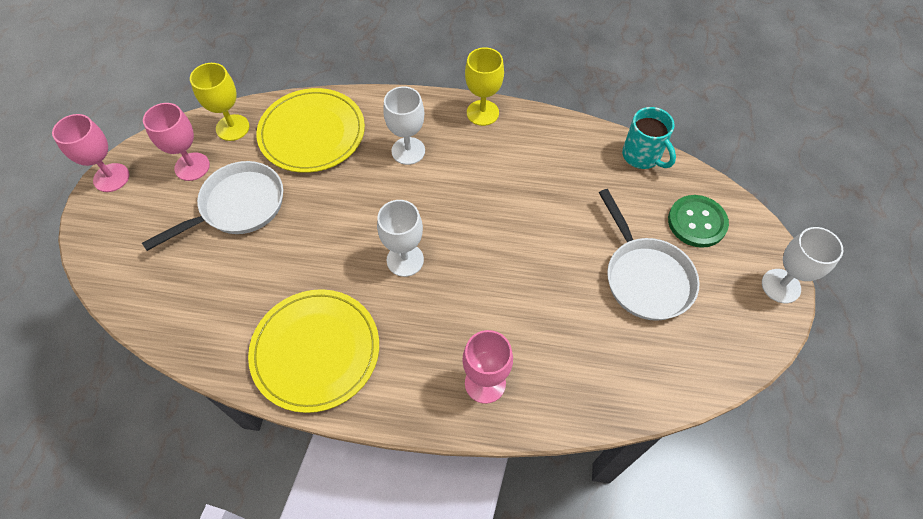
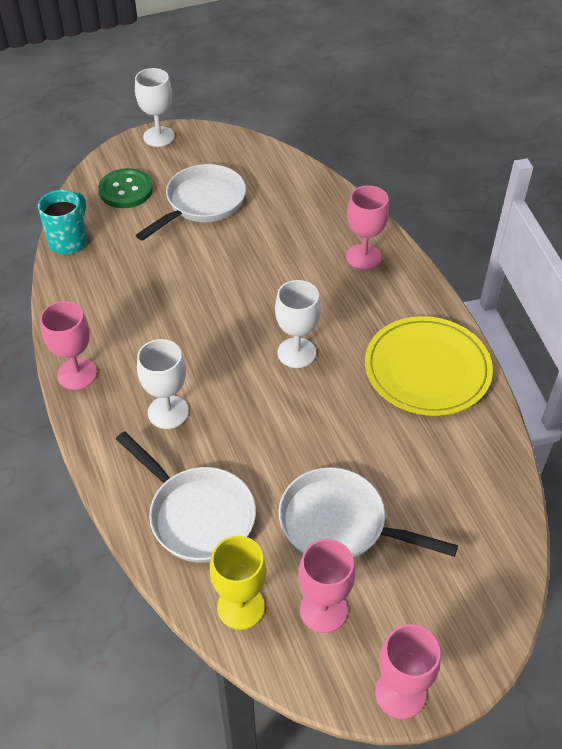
camera: 120 degrees left, 10 degrees down
(312, 133) = (197, 515): yellow plate -> white pan
(482, 113) = (77, 374): yellow goblet -> pink goblet

